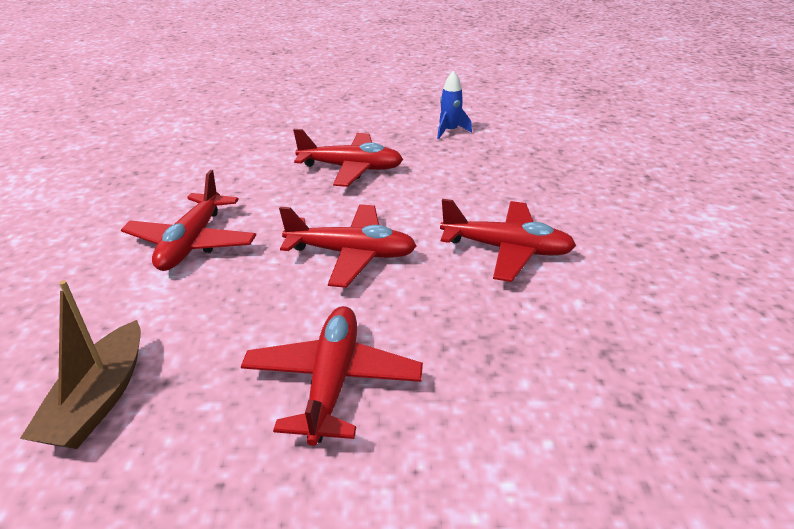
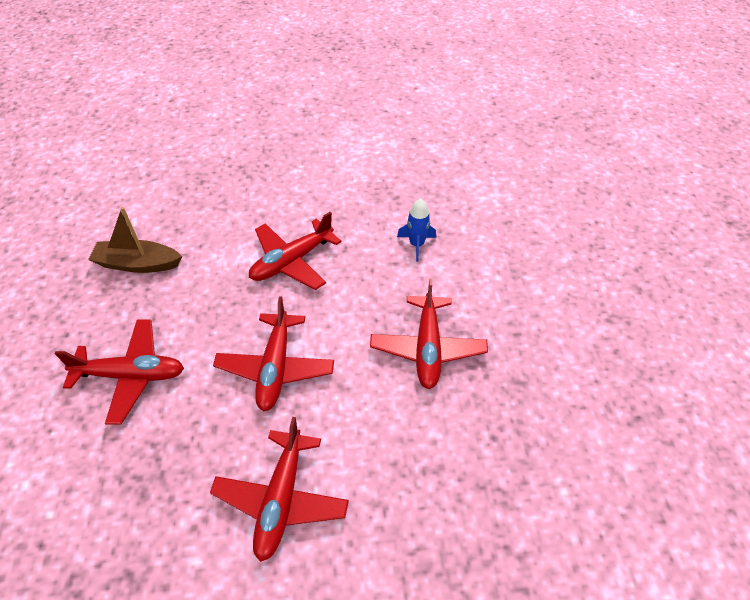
camera: 85 degrees right, 15 degrees up
(192, 242) = (292, 261): red plane -> red plane turned 45 degrees counterclockwise
(450, 131) = (545, 442): blue rocket -> blue rocket (416, 245)

